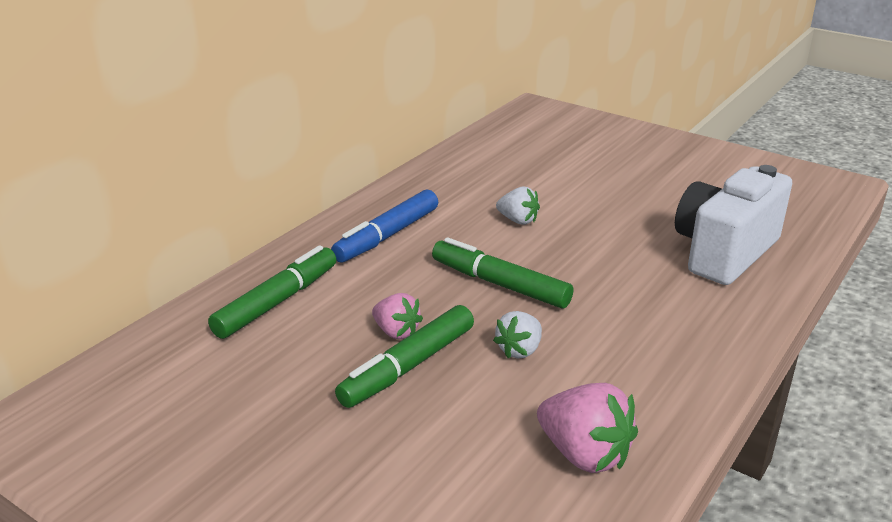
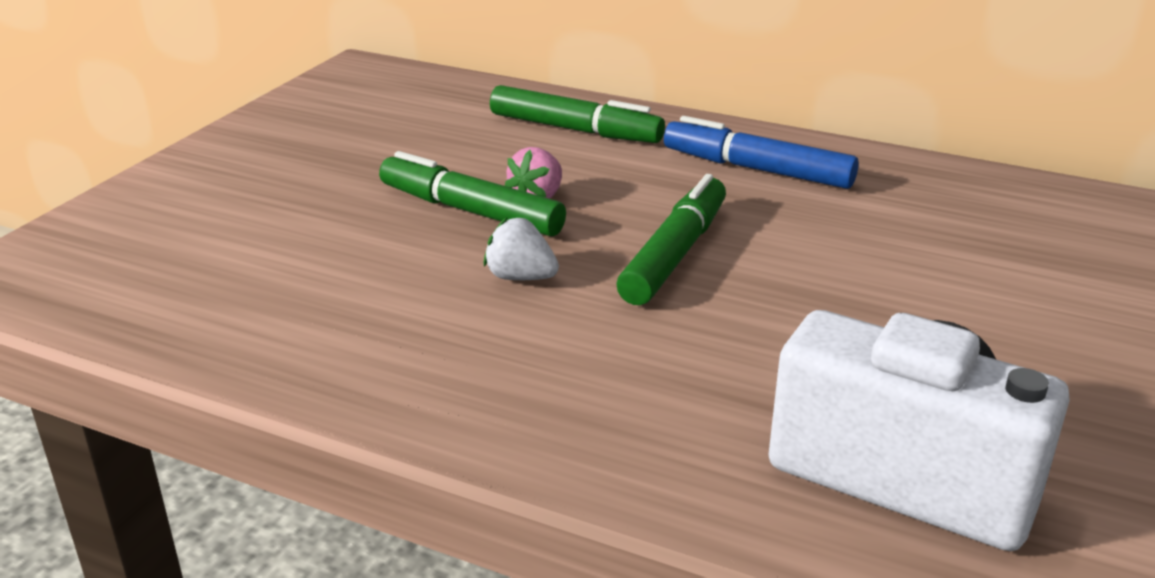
camera: 80 degrees right, 0 degrees up
(518, 220) = (871, 257): white strawberry -> none
(584, 454) = (316, 330): pink strawberry -> none

